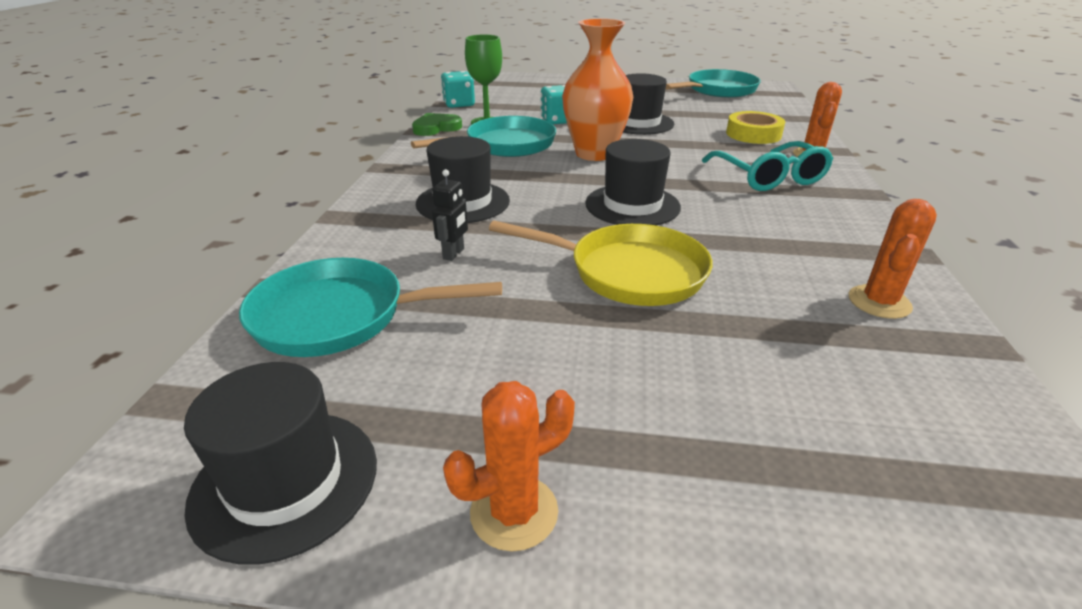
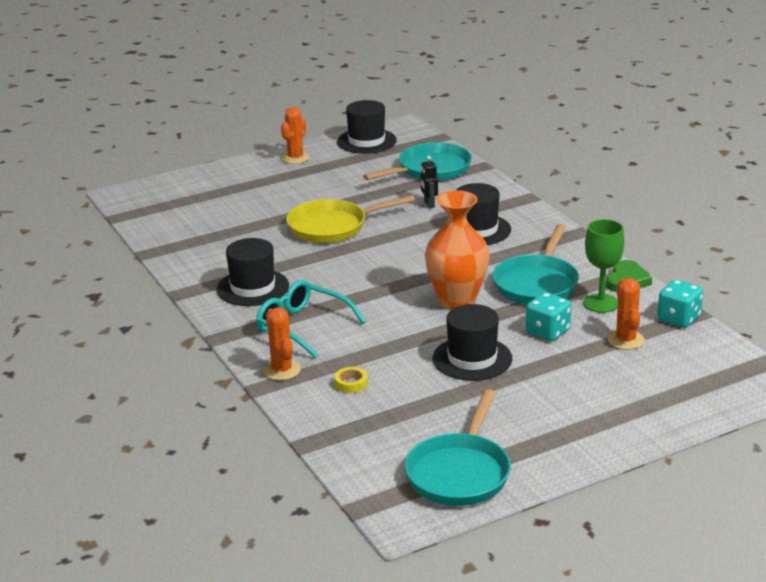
camera: 145 degrees right, 5 degrees down
(632, 205) = (374, 265): black hat -> black hat (252, 288)
(753, 134) = (351, 383): yellow tape -> yellow tape, size x0.55
(879, 302) = (201, 255): orange cactus -> orange cactus (625, 340)

